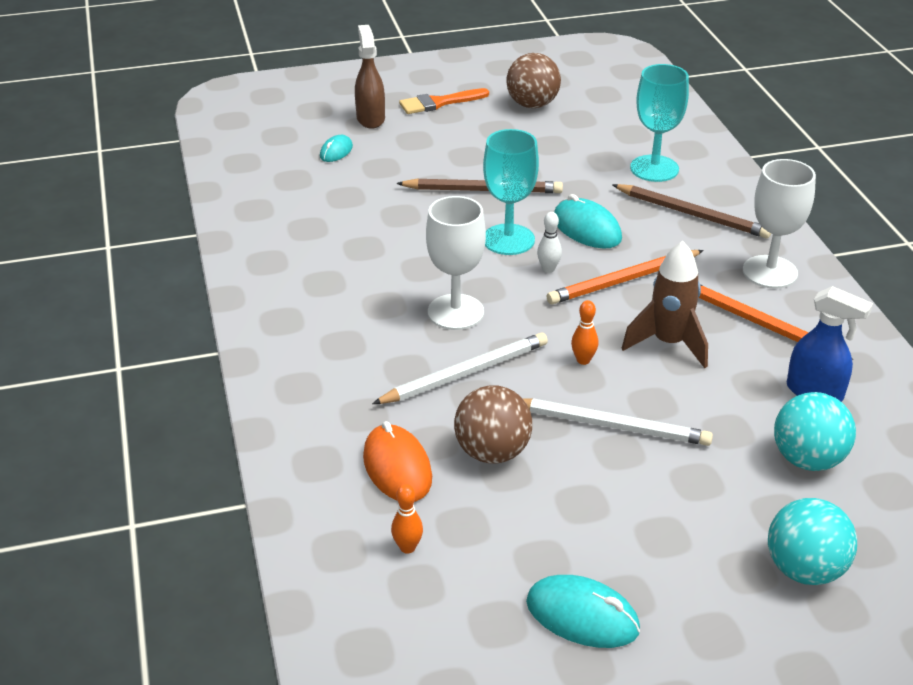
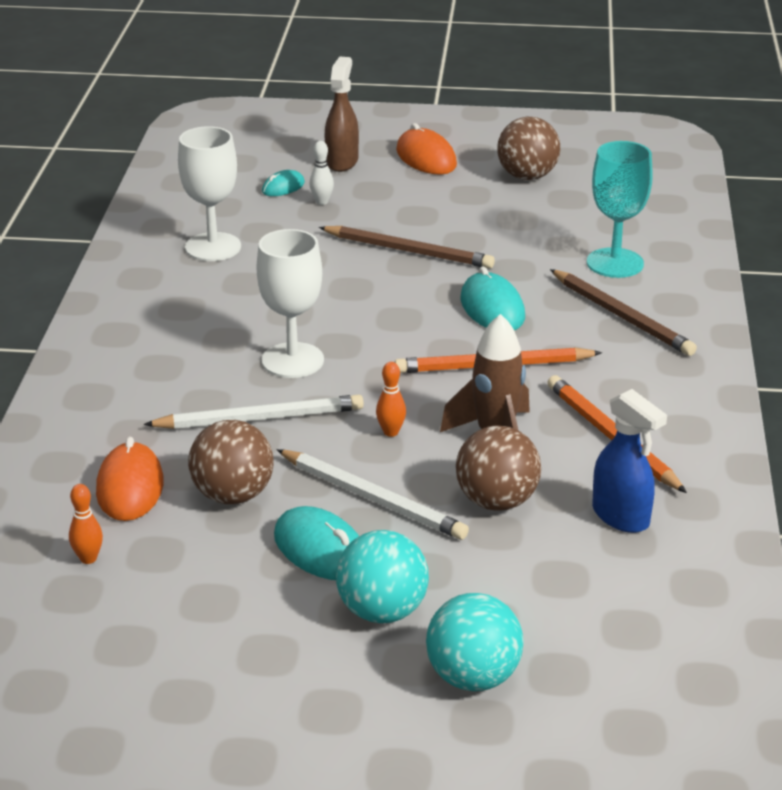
camera: 20 degrees right, 5 degrees down
(439, 103) = (426, 158): orange brush -> orange mouse
(508, 240) = (399, 303): turquoise goblet -> none
(548, 269) = (420, 339): white bowling pin -> white bowling pin (322, 202)
(582, 616) = (211, 660): turquoise mouse -> turquoise mouse (321, 550)
(711, 403) = (496, 501): none -> brown ball
(770, 272) = (665, 390): white goblet -> white goblet (213, 247)
(807, 459) = (560, 577): turquoise ball -> turquoise ball (382, 611)

